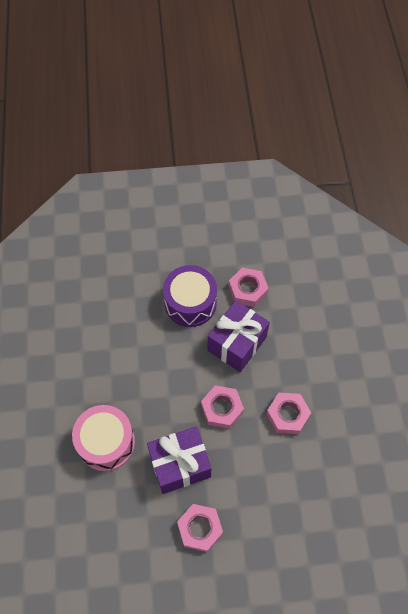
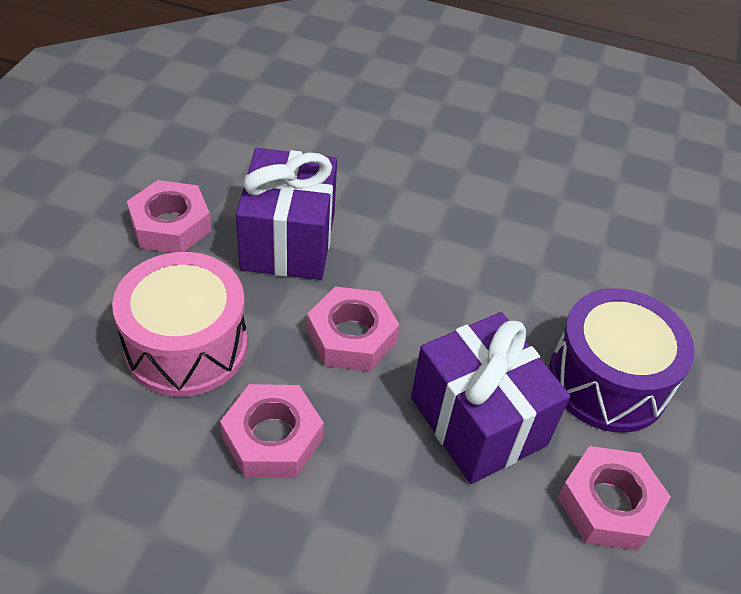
camera: 110 degrees right, 15 degrees down
(106, 442) = (383, 173): pink drum -> pink drum (186, 346)

